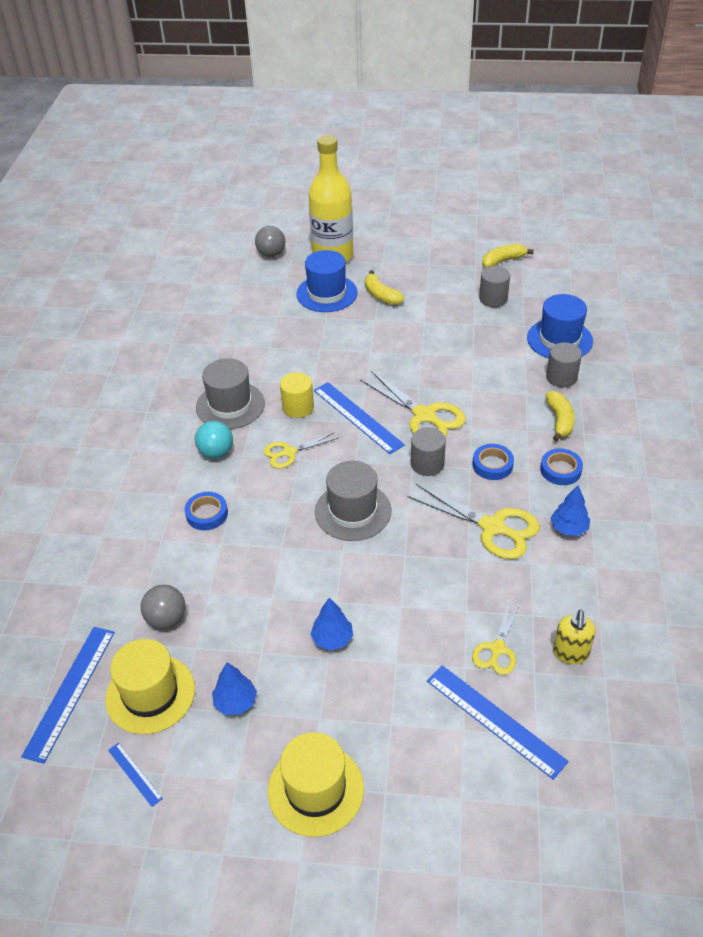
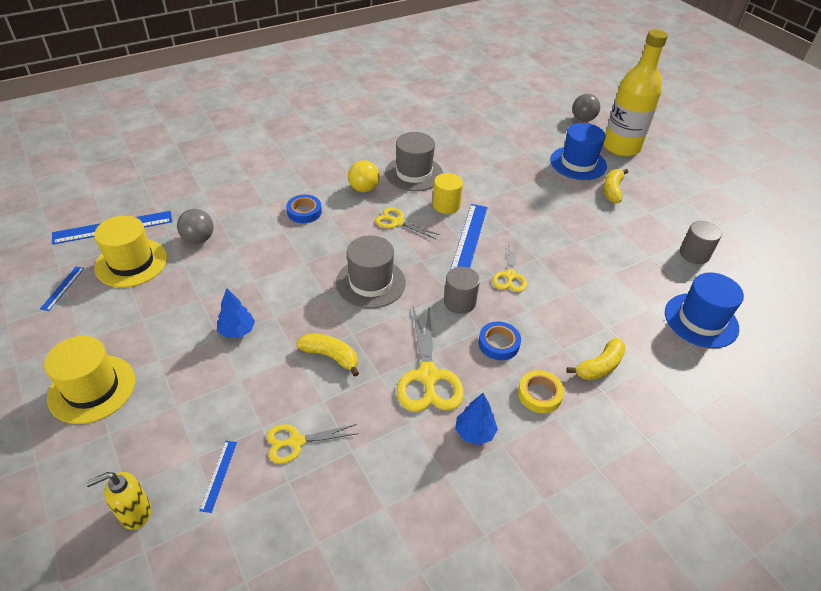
camera: 50 degrees right, 0 degrees up
(216, 452) = (364, 188): turquoise ball -> yellow ball
(235, 702) = (147, 307): blue tree -> none
(424, 416) = (510, 276): yellow scissors -> yellow scissors, size x0.60
(495, 720) = (219, 475): blue ruler -> blue ruler, size x0.50
(503, 261) = (748, 239): yellow banana -> yellow banana (330, 356)
(560, 470) = (539, 394): blue tape -> yellow tape
(561, 377) = (655, 343): grey cylinder -> none
(570, 653) = (327, 501): yellow soap dispenser -> yellow soap dispenser (135, 513)

